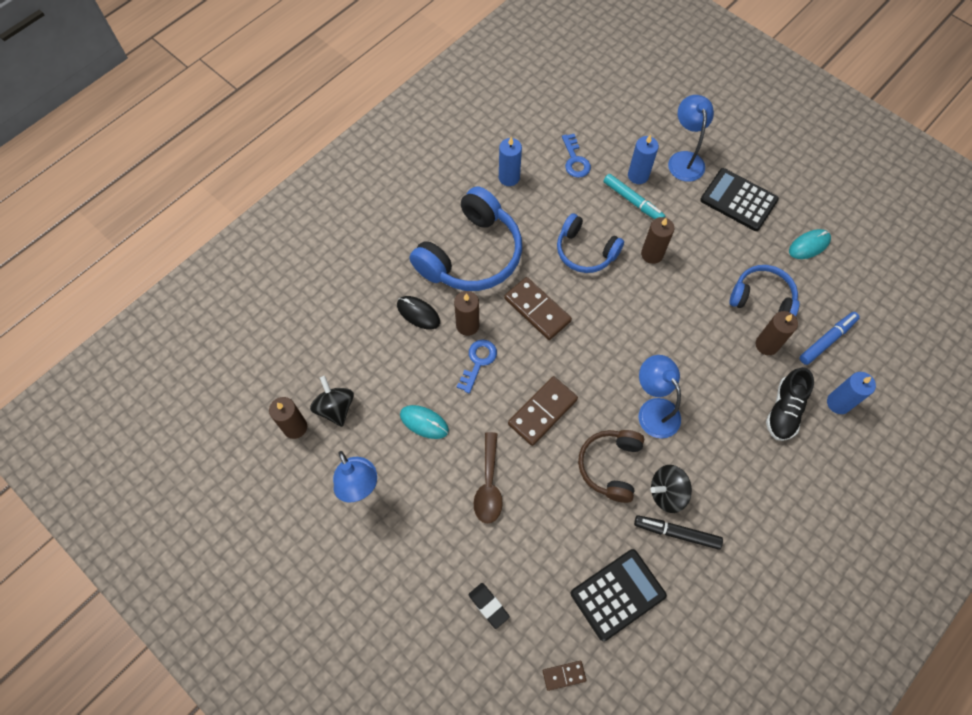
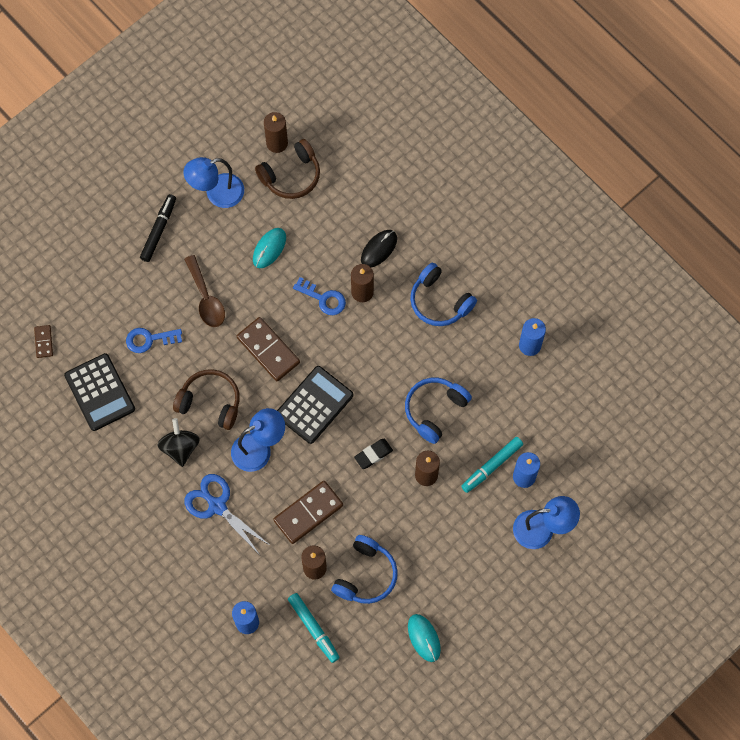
camera: 95 degrees right, 5 degrees up
(335, 408) = (291, 176): black spinning top -> brown headphones
(471, 255) = (439, 301): blue headphones -> blue headphones, size x0.60
(488, 485) = (206, 298): brown spoon -> brown spoon turned 120 degrees counterclockwise
(488, 606) = (105, 289): black eraser -> black eraser (373, 454)
(537, 310) = (373, 357): brown domino -> brown domino (308, 513)
(575, 160) = (548, 414): blue key -> blue key (149, 339)
(676, 533) = (144, 449): black marker -> black marker (159, 230)
(724, 446) = (217, 506): none -> blue scissors
(738, 200) = (485, 576): black calculator -> black calculator (314, 405)
(784, 410) = (245, 569): black shoe -> none
(827, 340) = (313, 628): blue marker -> turquoise marker

